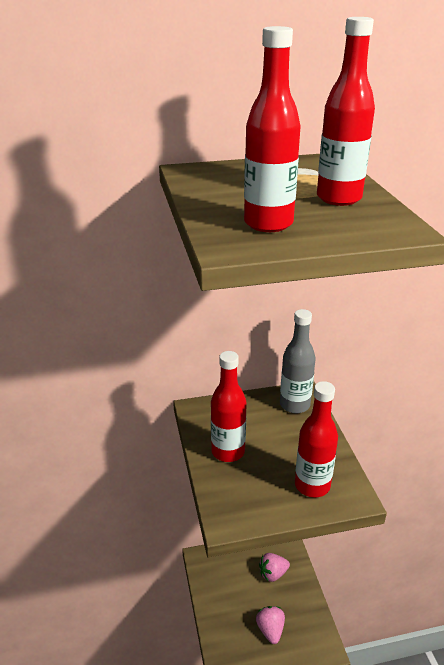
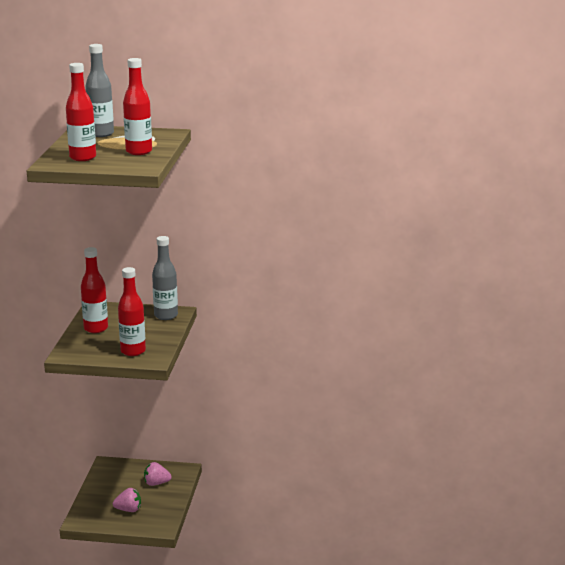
camera: 20 degrees right, 10 degrees down
(229, 175) = (101, 134): none -> grey bottle
(270, 629) = (128, 510): pink strawberry -> pink strawberry turned 75 degrees clockwise

